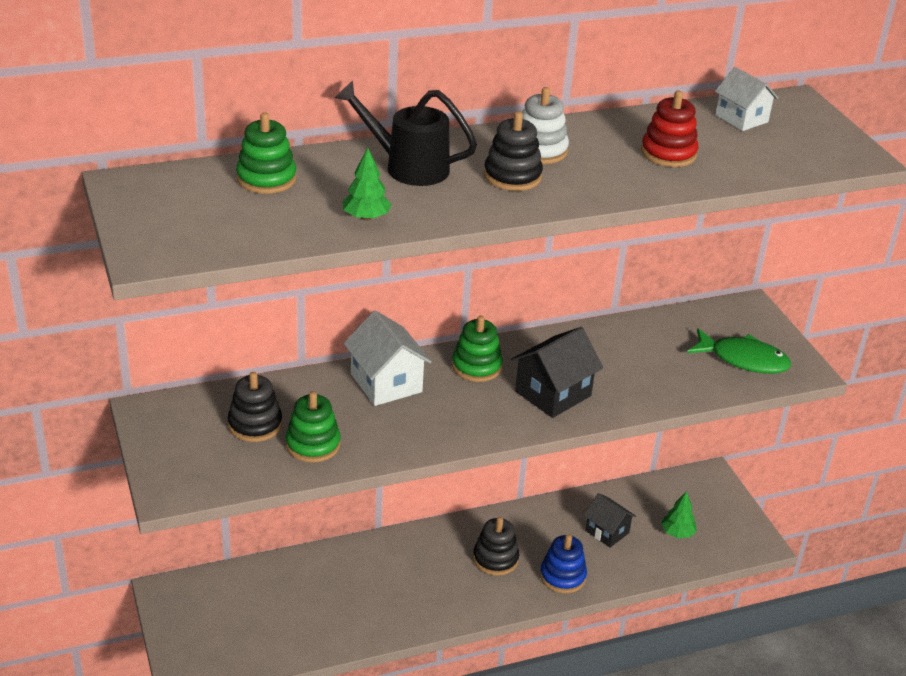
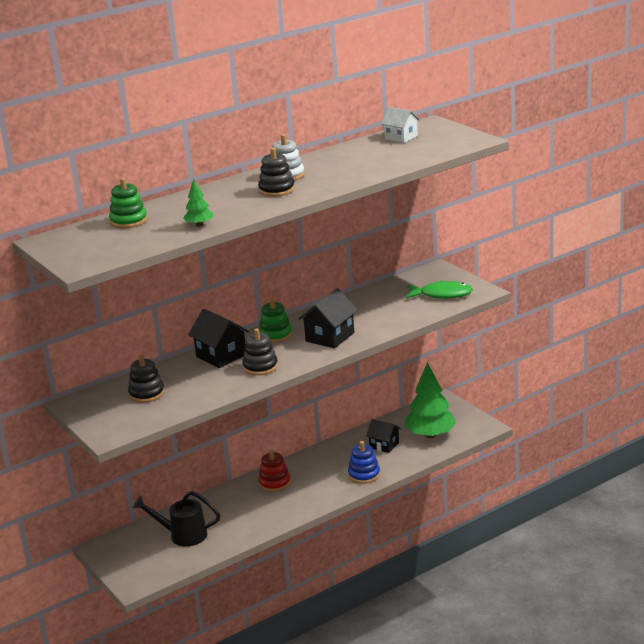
camera: 10 degrees left, 10 degrees down
(313, 444) = (189, 394): green stacking toy -> none
(386, 383) = (221, 356): white house -> black house
(408, 167) = (211, 199): black watering can -> black watering can (183, 535)
(495, 559) = (316, 477): black stacking toy -> black stacking toy (260, 367)
(668, 153) = (364, 161): red stacking toy -> red stacking toy (274, 483)
(677, 533) = (430, 435): green tree -> green tree, size x2.09

